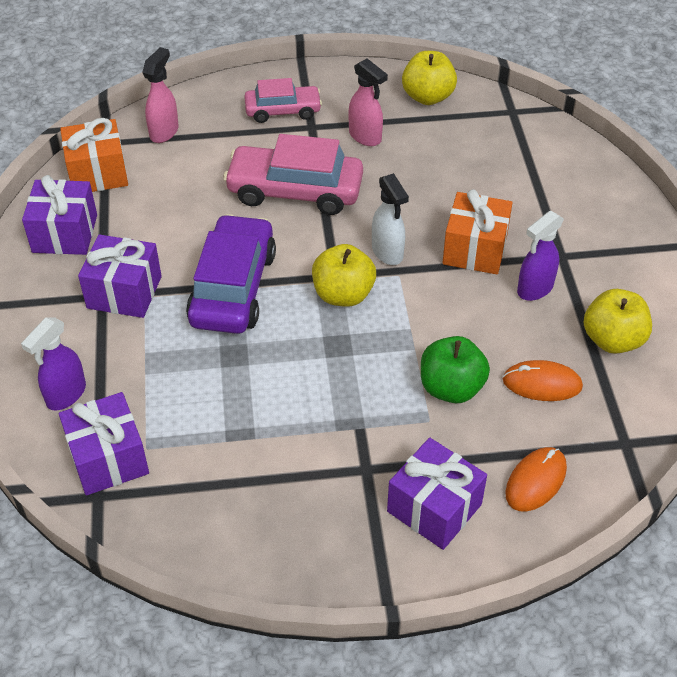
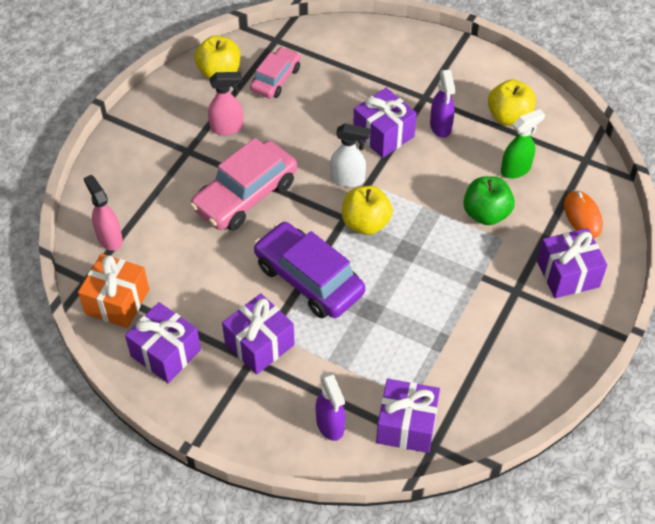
camera: 55 degrees left, 5 degrees up
(283, 111) = (155, 157): pink car -> pink car (276, 79)
(475, 249) = (383, 134): orange gift -> purple gift
(542, 383) = (516, 169): orange mouse -> green spray bottle

